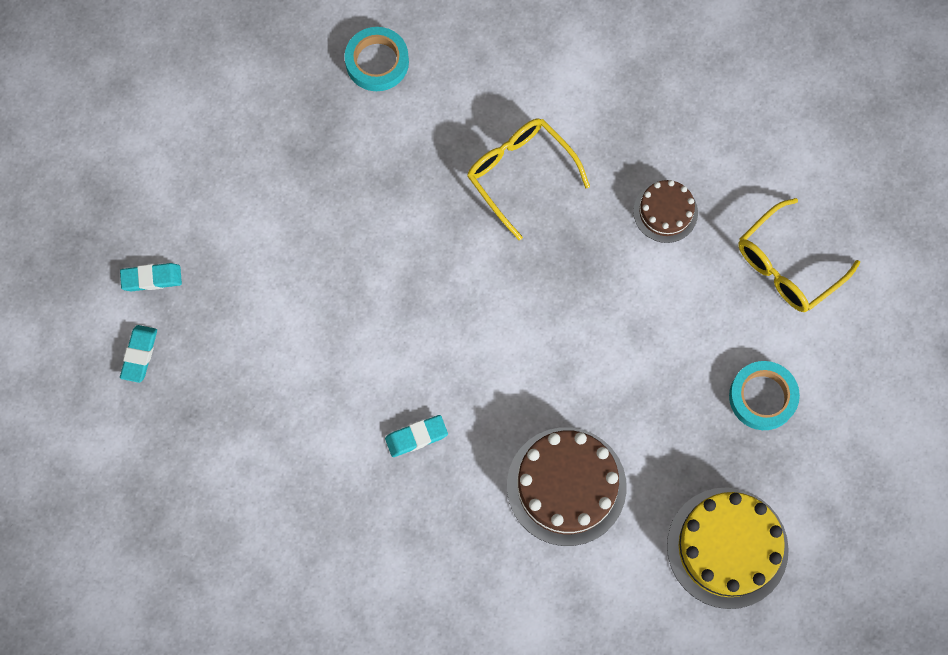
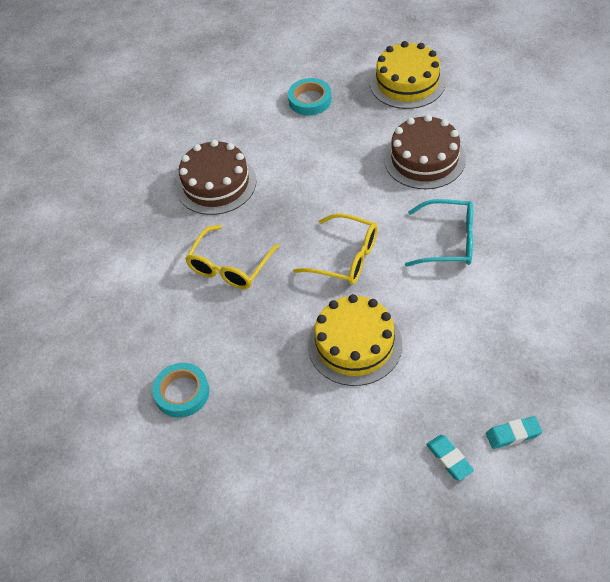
camera: 110 degrees left, 20 degrees down
(335, 257) = (355, 344): none -> yellow cake
(416, 437) = (448, 241): turquoise eraser -> turquoise glasses
(665, 212) = (216, 184): brown cake -> brown cake, size x1.76
(787, 265) = (220, 119): yellow glasses -> yellow glasses (345, 257)

